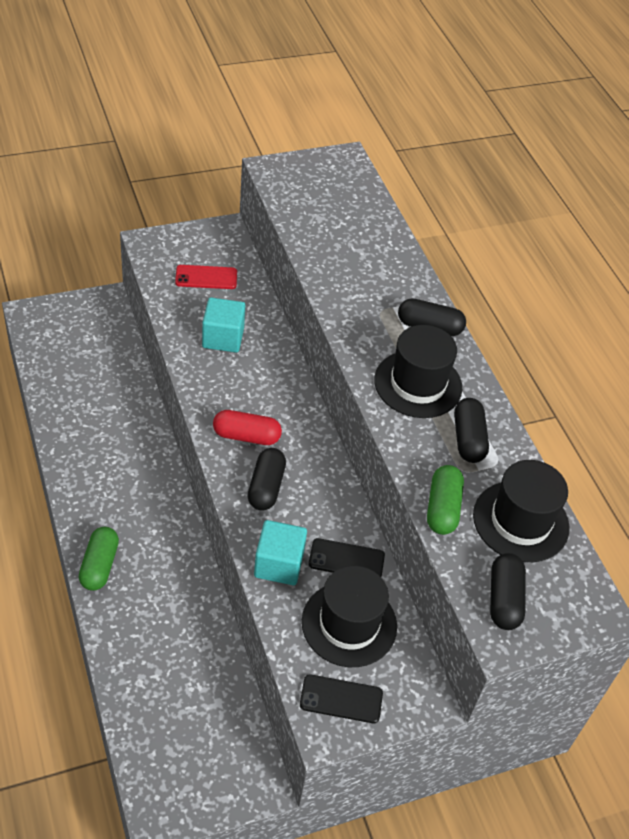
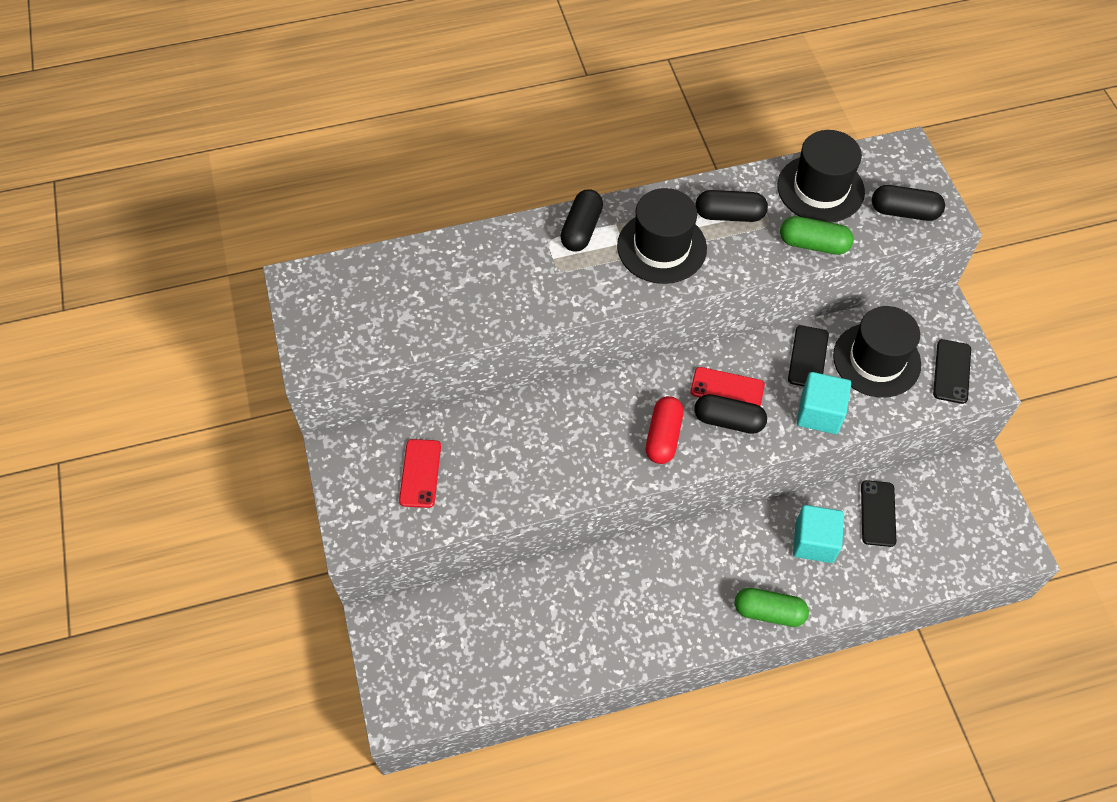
camera: 80 degrees left, 10 degrees up
(203, 671) = (878, 513): none -> black phone
(223, 338) = (520, 456): turquoise cube -> turquoise cube (814, 542)
(303, 488) = (727, 388): none -> red phone

